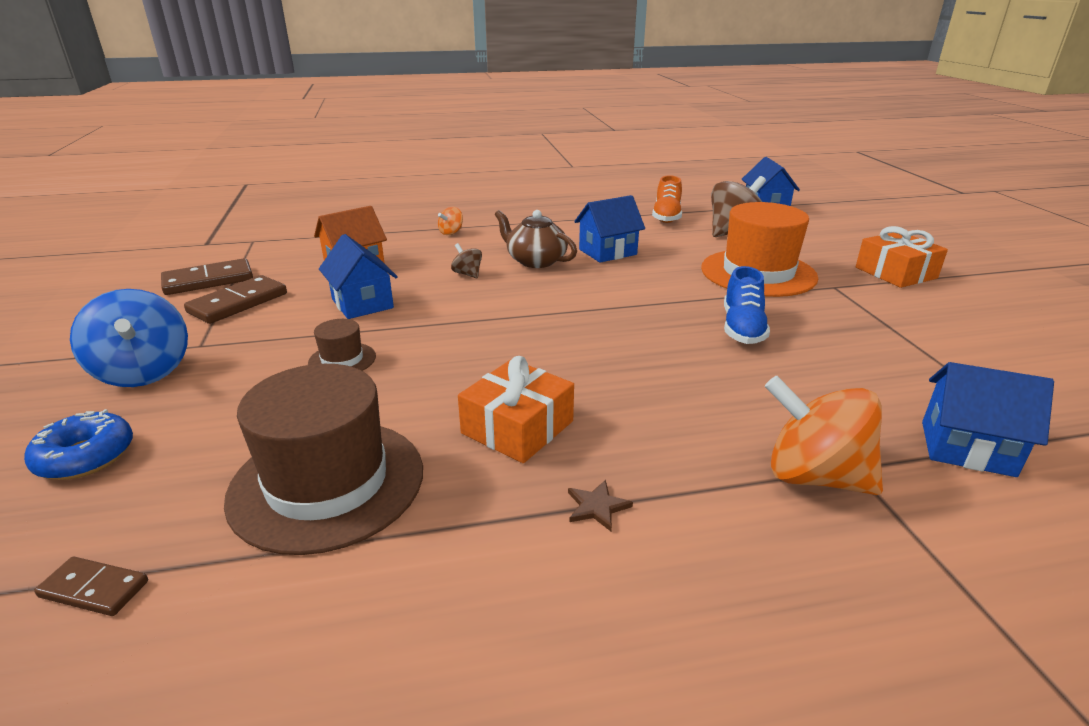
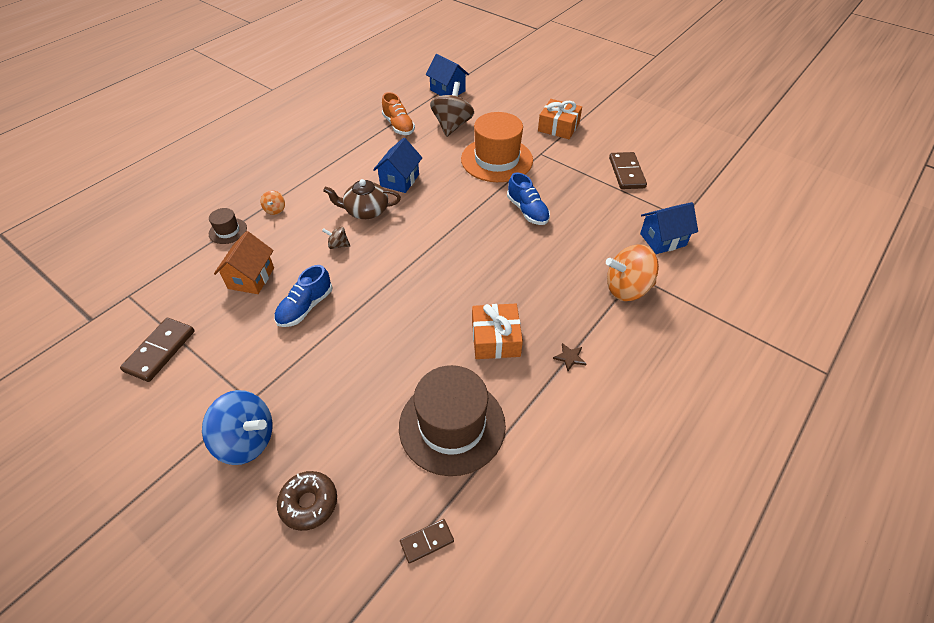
camera: 40 degrees left, 20 degrees up
(85, 456) = (309, 503): blue donut -> brown donut
(238, 303) = (218, 355): brown domino -> brown domino (626, 173)
(342, 360) = (355, 355): brown hat -> brown hat (228, 231)
(362, 303) = (305, 307): blue house -> blue shoe

